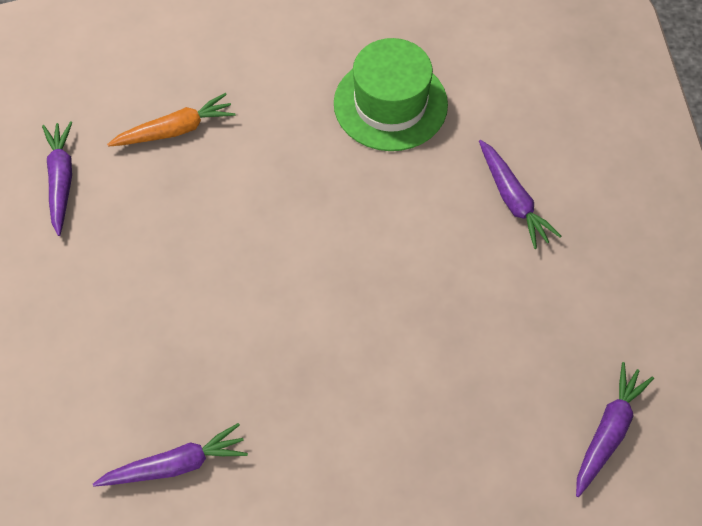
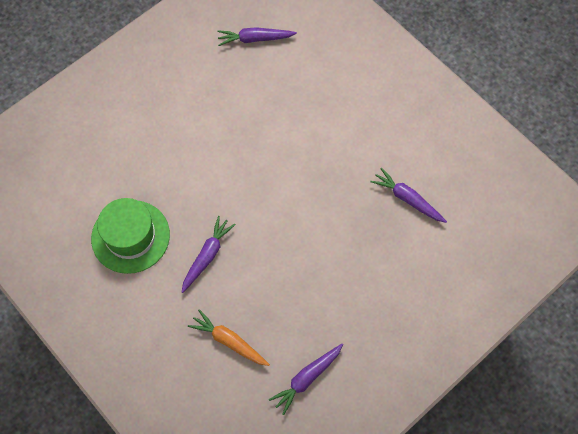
camera: 125 degrees left, 5 degrees up
(512, 200) = (154, 140): purple carrot -> purple carrot (207, 256)

